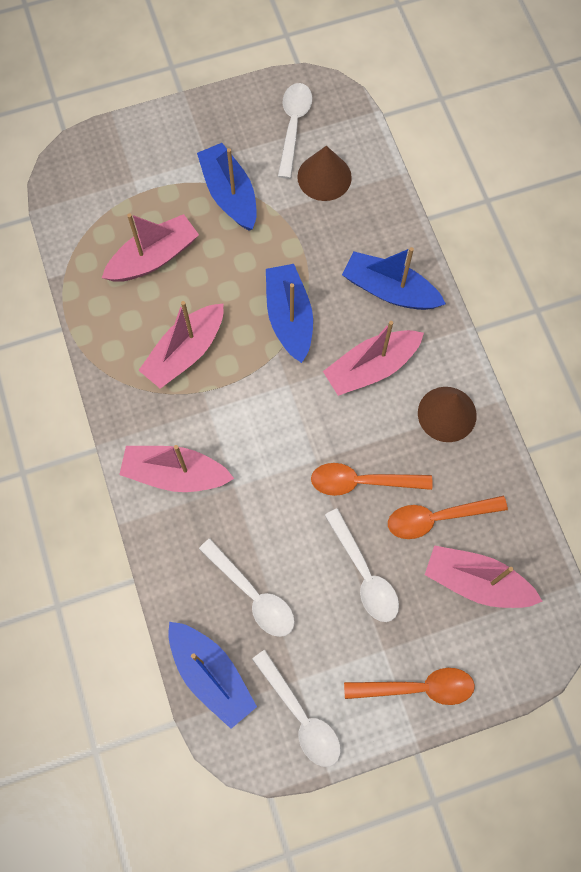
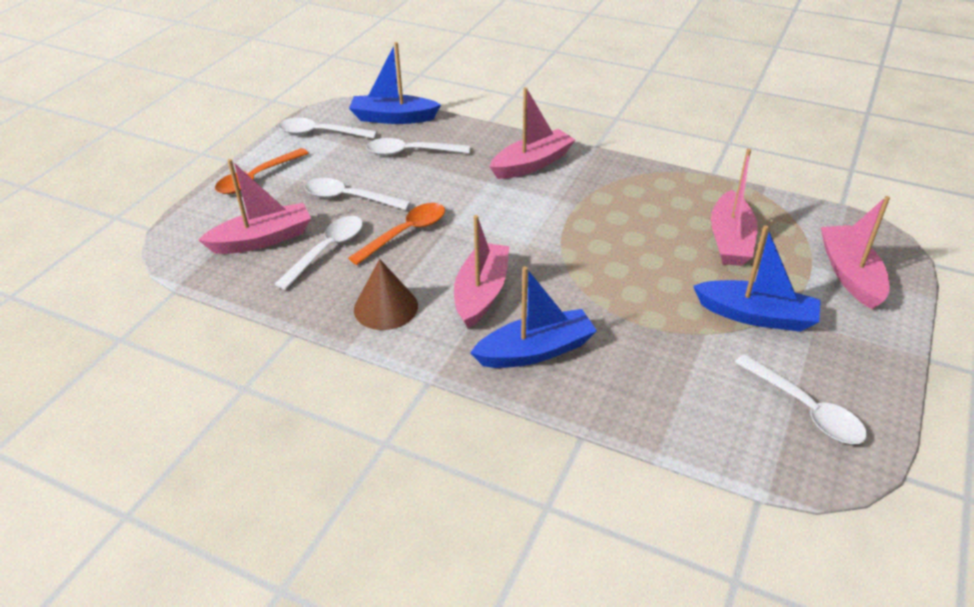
camera: 135 degrees right, 30 degrees down
(185, 352) = (621, 212): pink boat -> pink boat (850, 274)
(289, 317) = (584, 277): blue boat -> none
(324, 177) = (713, 390): brown cone -> none
(437, 518) = (327, 250): orange spoon -> white spoon

